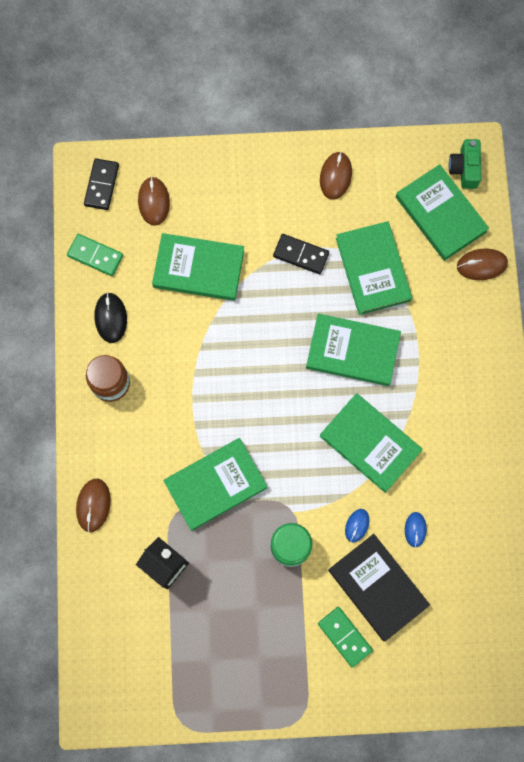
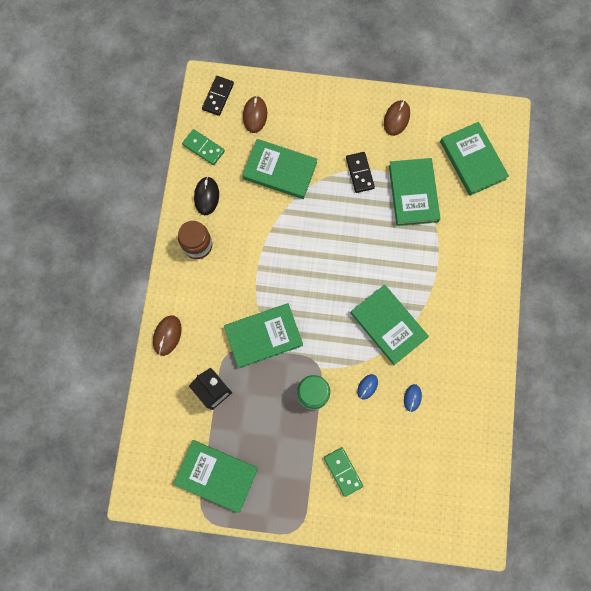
camera: 10 degrees right, 0 degrees up
(301, 255) = (360, 173): black domino -> black domino turned 45 degrees clockwise
(352, 351) = (387, 252): green book -> green book (216, 475)
(377, 587) = (375, 437): black book -> none
(464, 168) = (497, 129): green camera -> none
(481, 265) = (498, 204): brown mouse -> none

